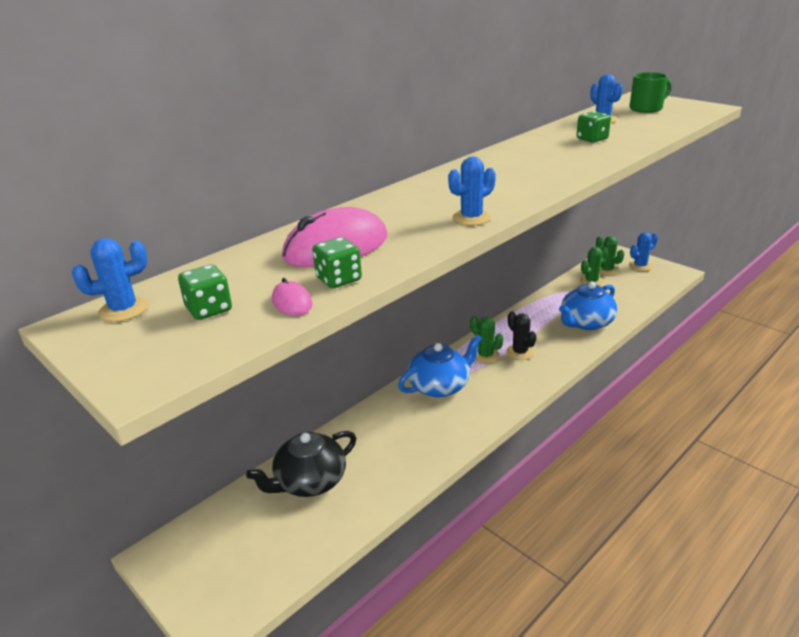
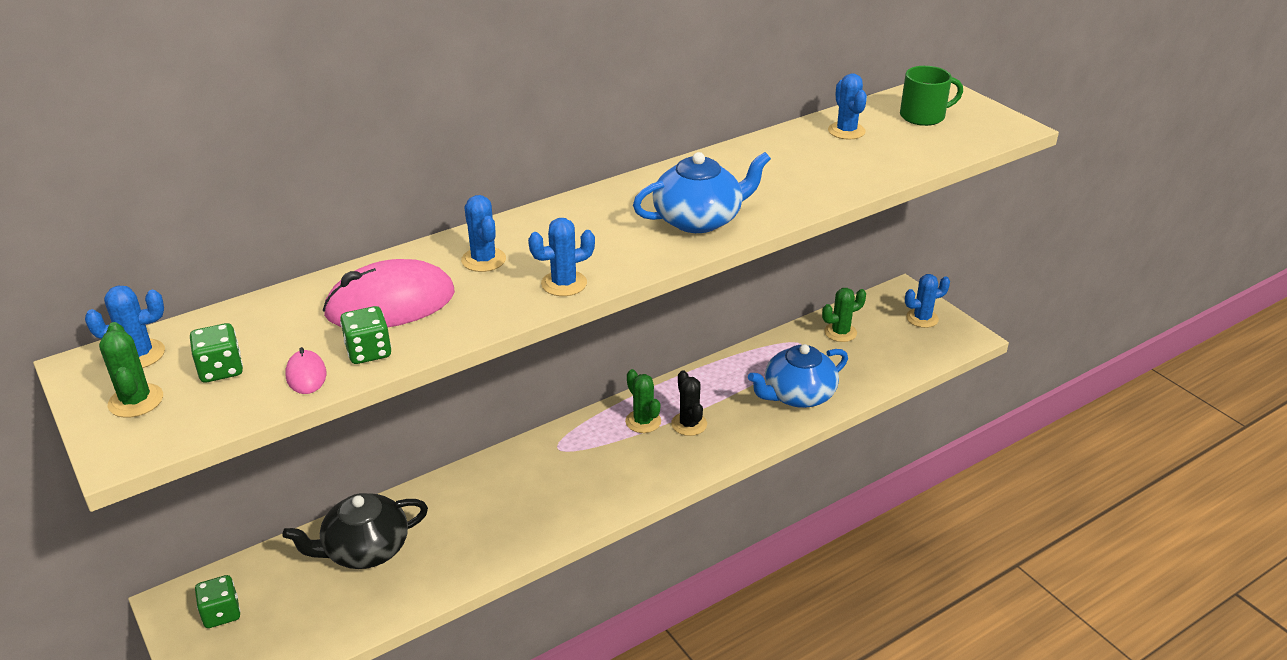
camera: 10 degrees right, 5 degrees up
(395, 212) = (483, 260): none -> blue cactus
(440, 386) = (567, 454): blue teapot -> blue teapot (699, 219)
(592, 139) = (804, 167): green dice -> green dice (221, 613)
(606, 270) = (871, 317): green cactus -> green cactus (136, 401)

